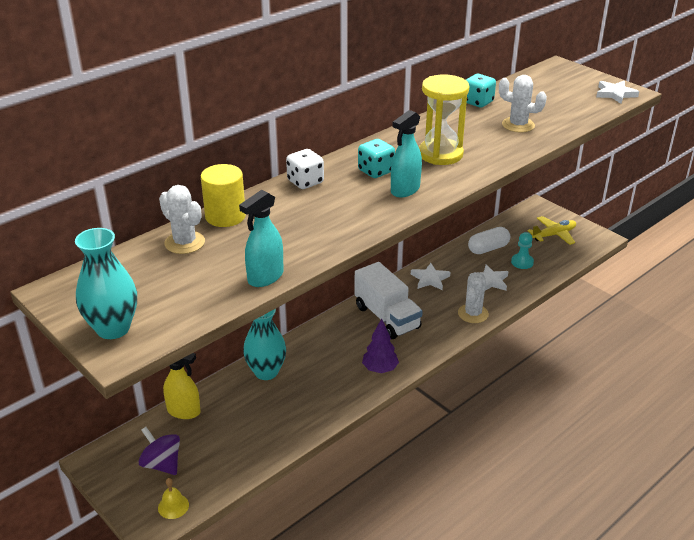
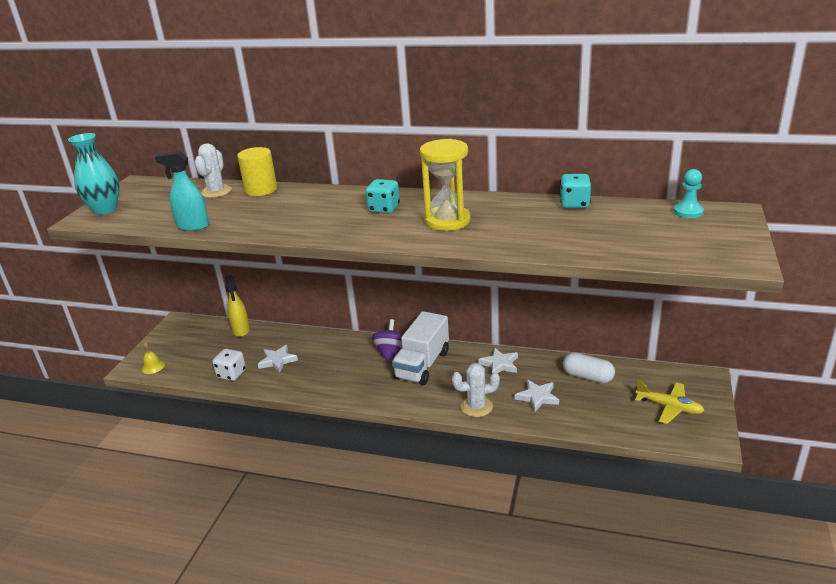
camera: 60 degrees right, 5 degrees down
(162, 464) = (187, 345): purple spinning top -> purple spinning top (391, 352)
(266, 372) = (306, 342): turquoise vase -> none
(305, 182) = (336, 194): white dice -> white dice (231, 374)
(380, 369) = (354, 389): purple tree -> none
(405, 190) = (366, 228): turquoise spray bottle -> none
(518, 125) = (557, 233): white cactus -> none
(522, 262) = (592, 405): turquoise pawn -> turquoise pawn (688, 212)
(615, 94) = (722, 256): white star -> white star (277, 361)

